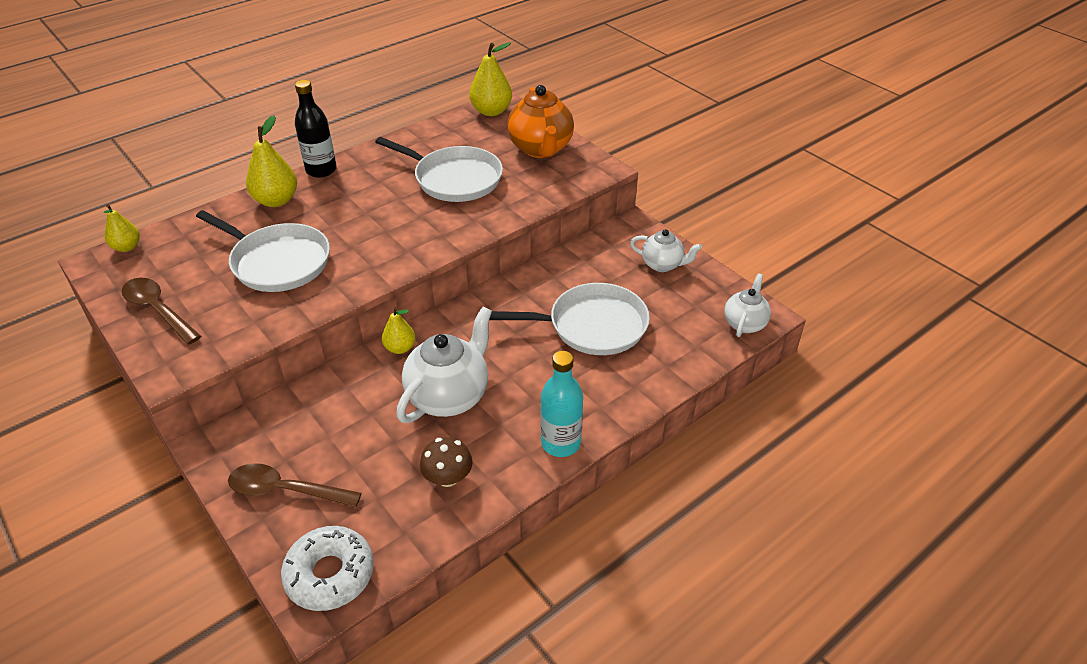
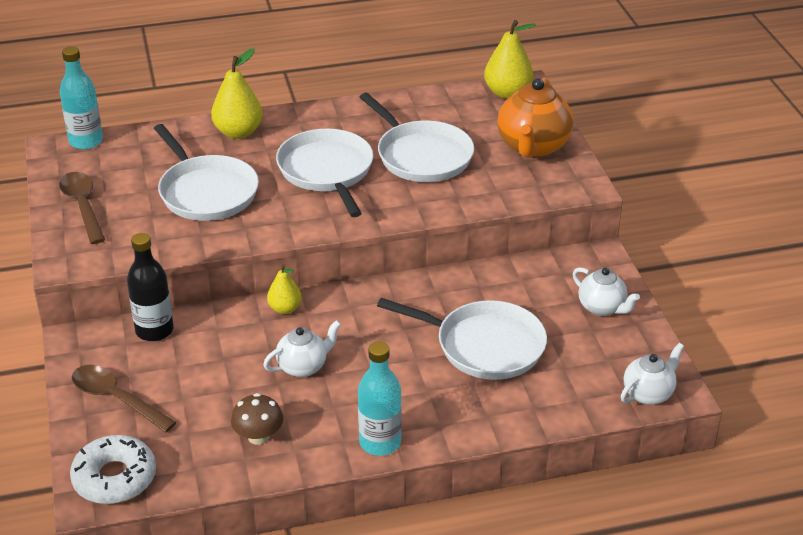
camera: 25 degrees right, 5 degrees down
(127, 247) = (86, 141): yellow pear -> turquoise bottle
(321, 170) = (297, 112): black bottle -> black bottle (154, 330)
(379, 213) = (327, 171): none -> white pan
(449, 396) = (303, 367): white teapot -> white teapot, size x0.59

